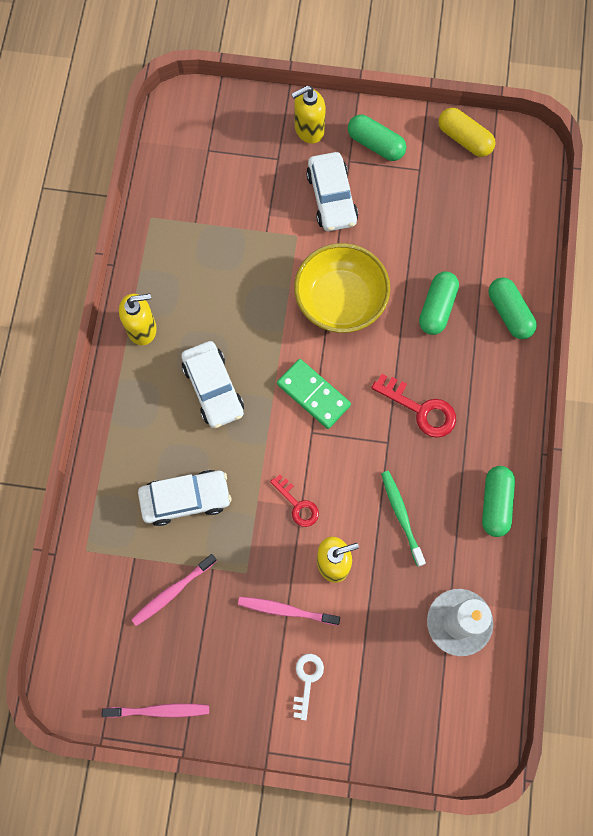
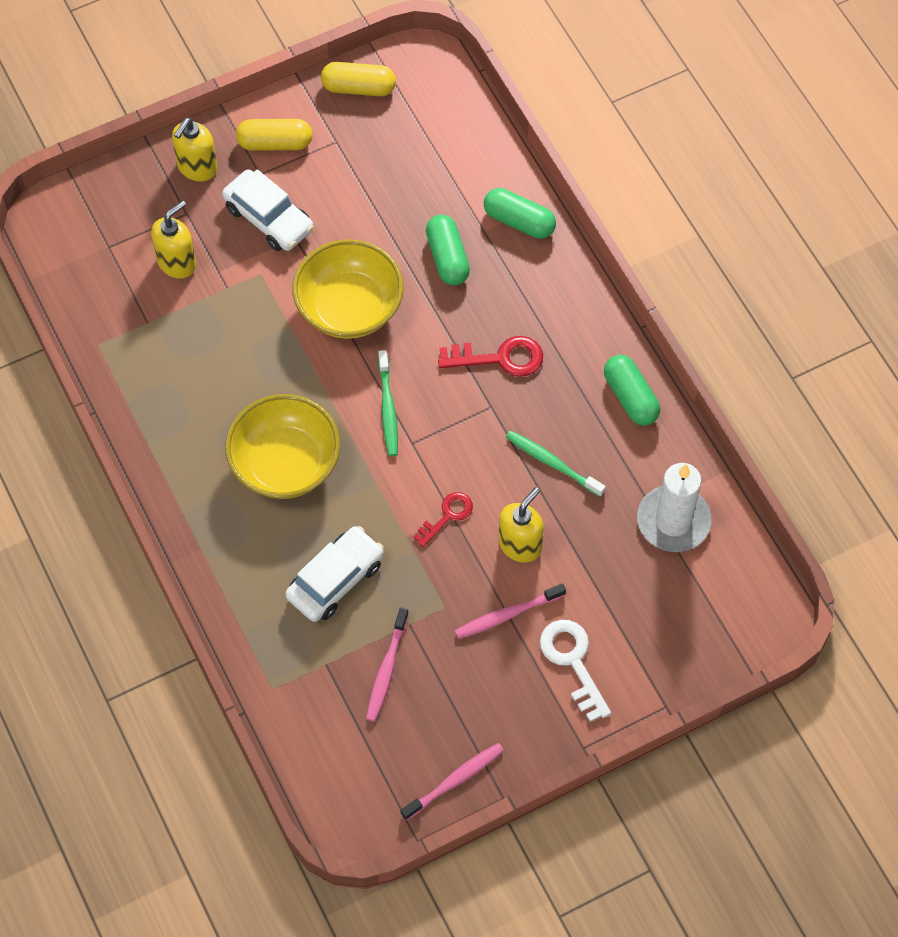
camera: 35 degrees left, 10 degrees down
(142, 329) = (171, 453): yellow soap dispenser -> yellow soap dispenser (177, 262)
(213, 388) = (285, 463): white car -> yellow bowl
(297, 505) = (447, 516): red key -> red key turned 60 degrees counterclockwise
(307, 680) = (573, 661): white key -> white key, size x1.52
(313, 395) = (388, 408): green domino -> green toothbrush
(375, 144) = (275, 143): green capsule -> yellow capsule

